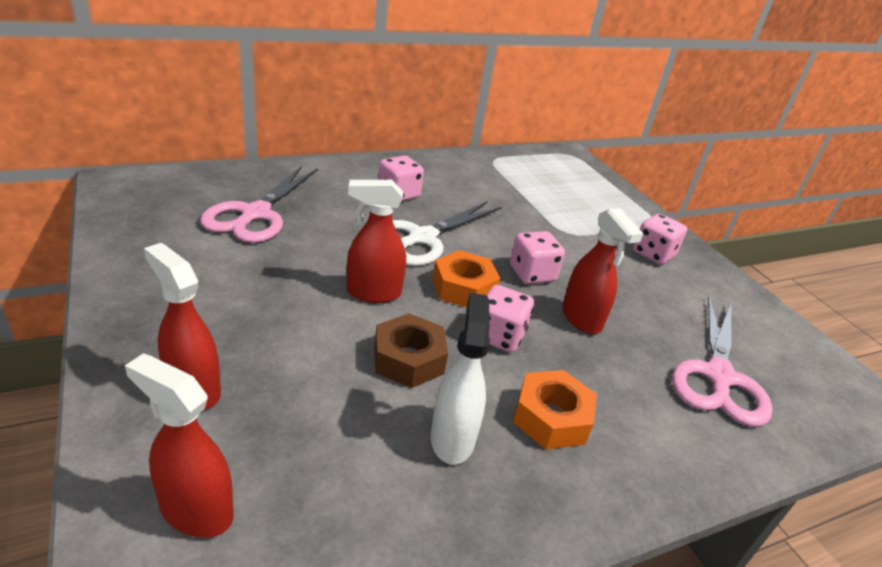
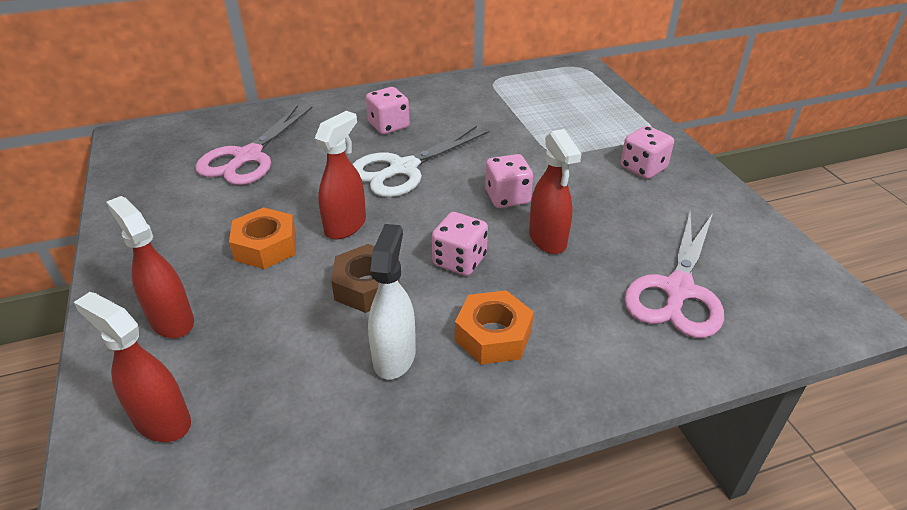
camera: 10 degrees right, 5 degrees up
(373, 293) = (346, 226): red spray bottle -> red spray bottle turned 120 degrees clockwise
(464, 288) = (435, 216): orange nut -> orange nut (266, 246)

